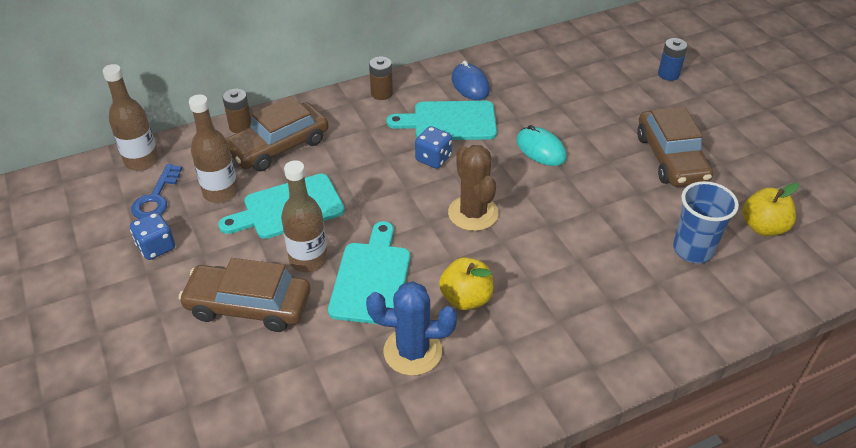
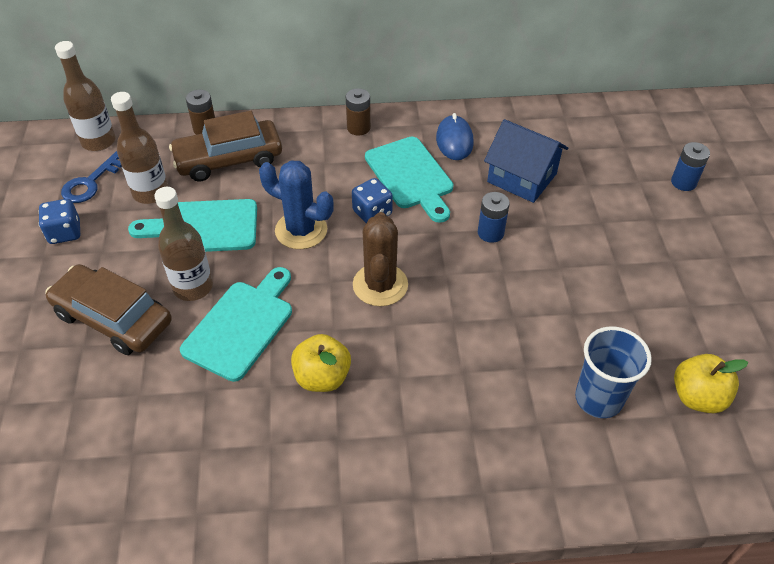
camera: 20 degrees right, 5 degrees up
(412, 351) = (238, 417): blue cactus -> blue cactus (301, 230)
(449, 121) = (411, 176): turquoise cutting board -> turquoise cutting board turned 135 degrees counterclockwise
(540, 149) = (490, 233): turquoise mouse -> blue battery
(542, 101) = (522, 178): none -> blue house
(671, 158) = (632, 282): brown car -> none

